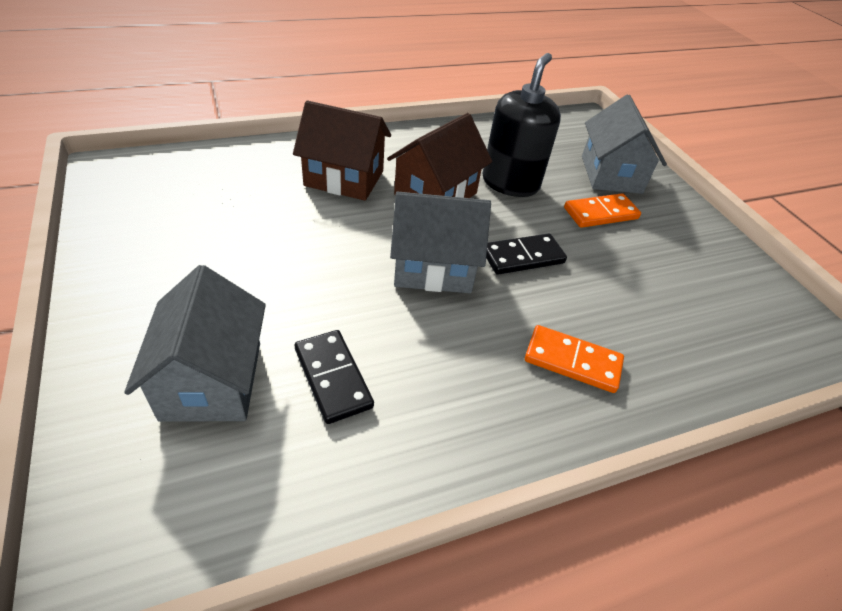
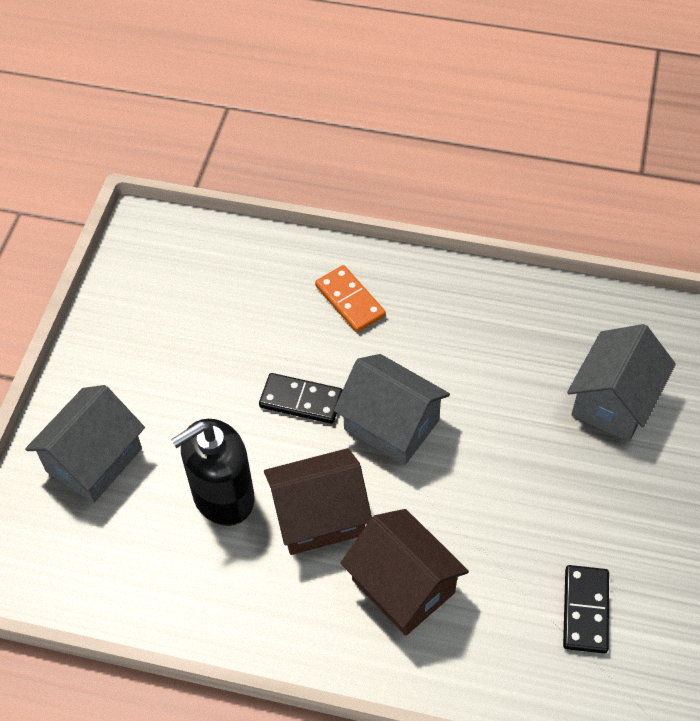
camera: 140 degrees left, 10 degrees up
(333, 378) = (529, 366): black domino -> black domino (585, 610)
(600, 213) = (172, 414): orange domino -> none

